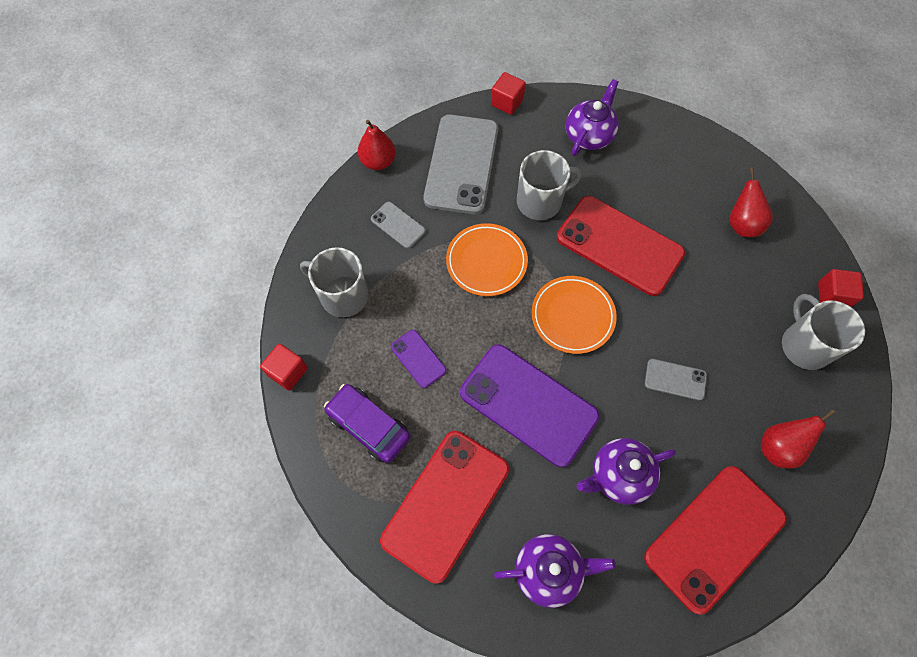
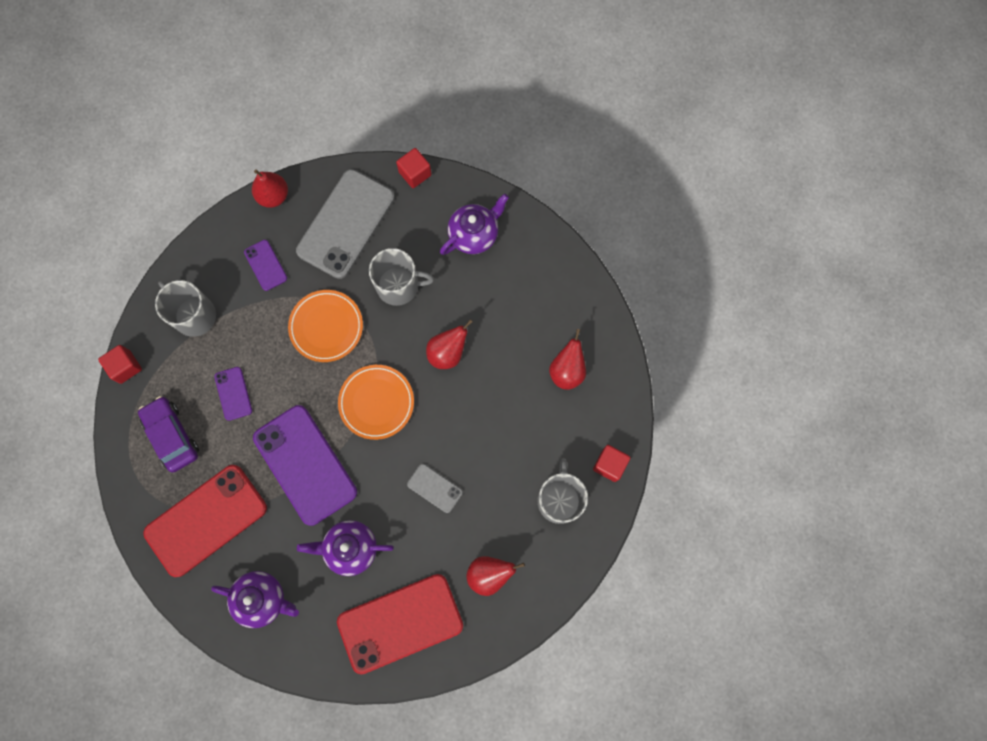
camera: 20 degrees right, 10 degrees up
(398, 225) = (265, 265): grey phone -> purple phone
(619, 246) = (448, 352): red phone -> red pear

